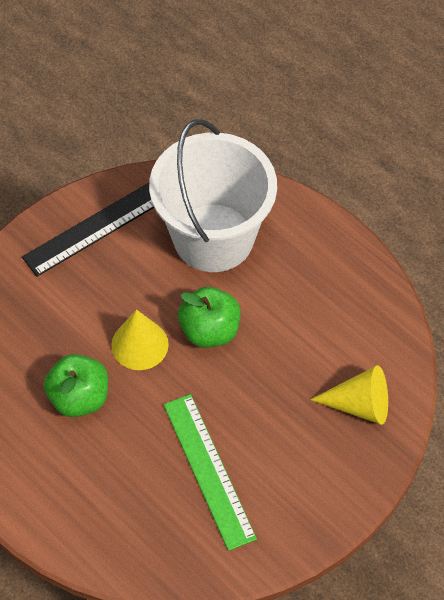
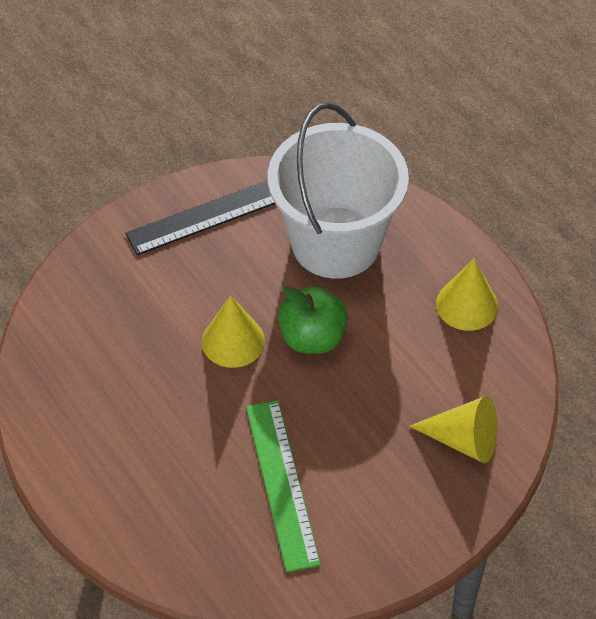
camera: 10 degrees right, 5 degrees down
(79, 398) = (156, 386): green apple -> none
(340, 279) = (467, 305): none -> yellow cone

